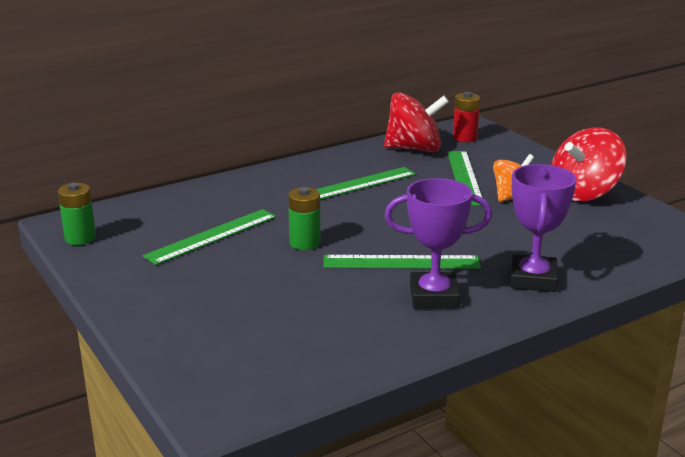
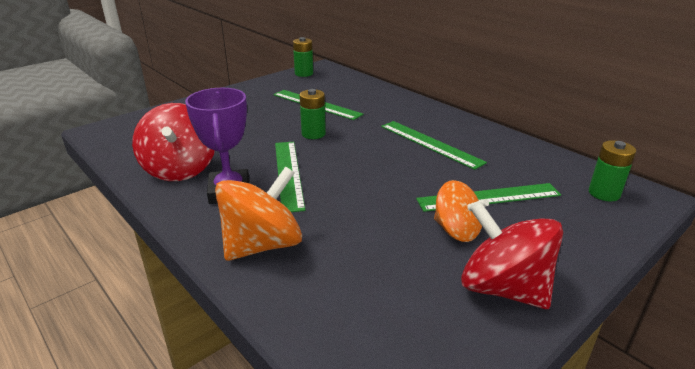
camera: 80 degrees right, 5 degrees up
(414, 149) = (540, 165): red spinning top -> red spinning top (180, 169)
(465, 138) = (604, 193): red battery -> green battery
(533, 279) = (262, 244): purple trophy -> orange spinning top

